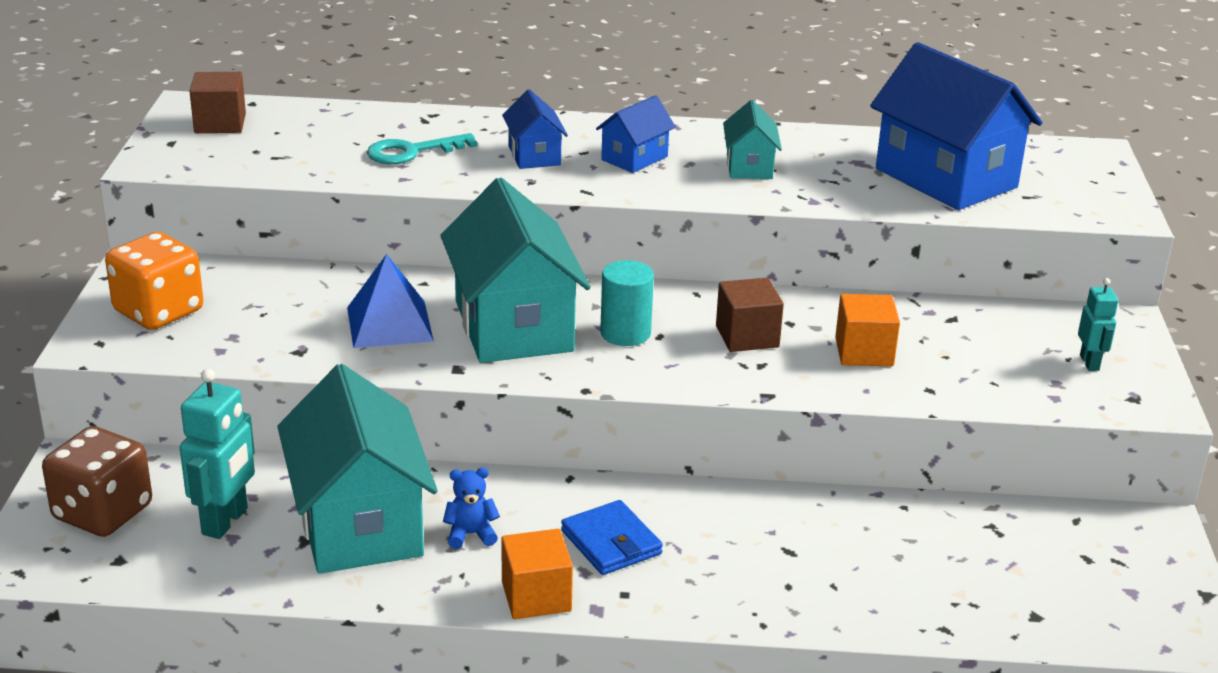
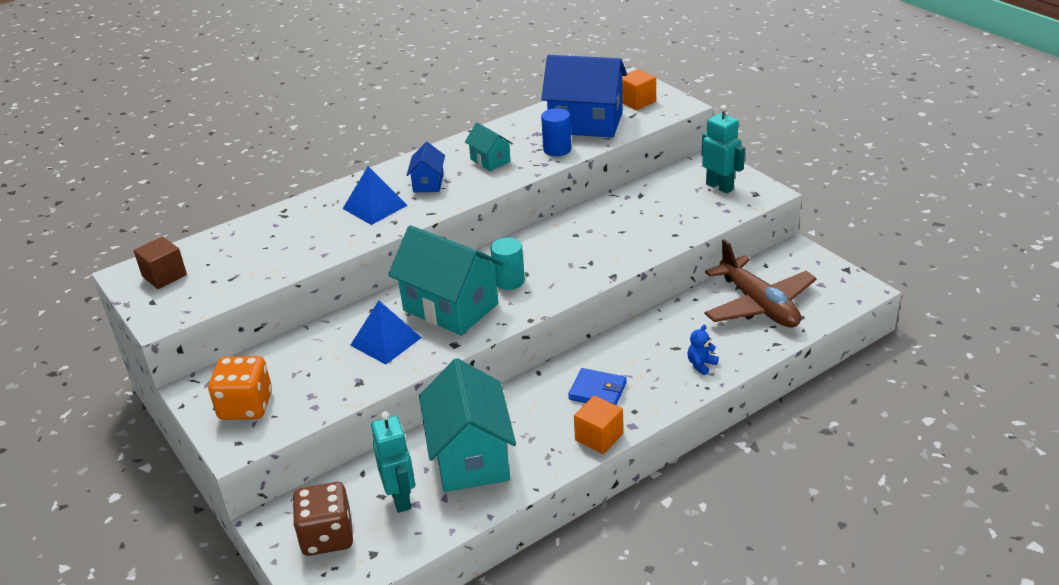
camera: 35 degrees left, 5 degrees up
(359, 524) = (470, 457): turquoise house -> turquoise house turned 45 degrees clockwise
(412, 152) = (305, 237): turquoise key -> none
(470, 534) = (530, 427): blue teddy bear -> blue teddy bear (701, 364)
(534, 155) = (375, 207): blue house -> blue pyramid
(747, 336) = (566, 252): brown cube -> none
(857, 191) = (557, 149): none -> blue cylinder
(864, 352) = (625, 231): orange cube -> orange cube (637, 101)
(990, 565) = (758, 305): none -> brown plane
(1089, 363) = (720, 187): turquoise robot -> turquoise robot, size x1.72

